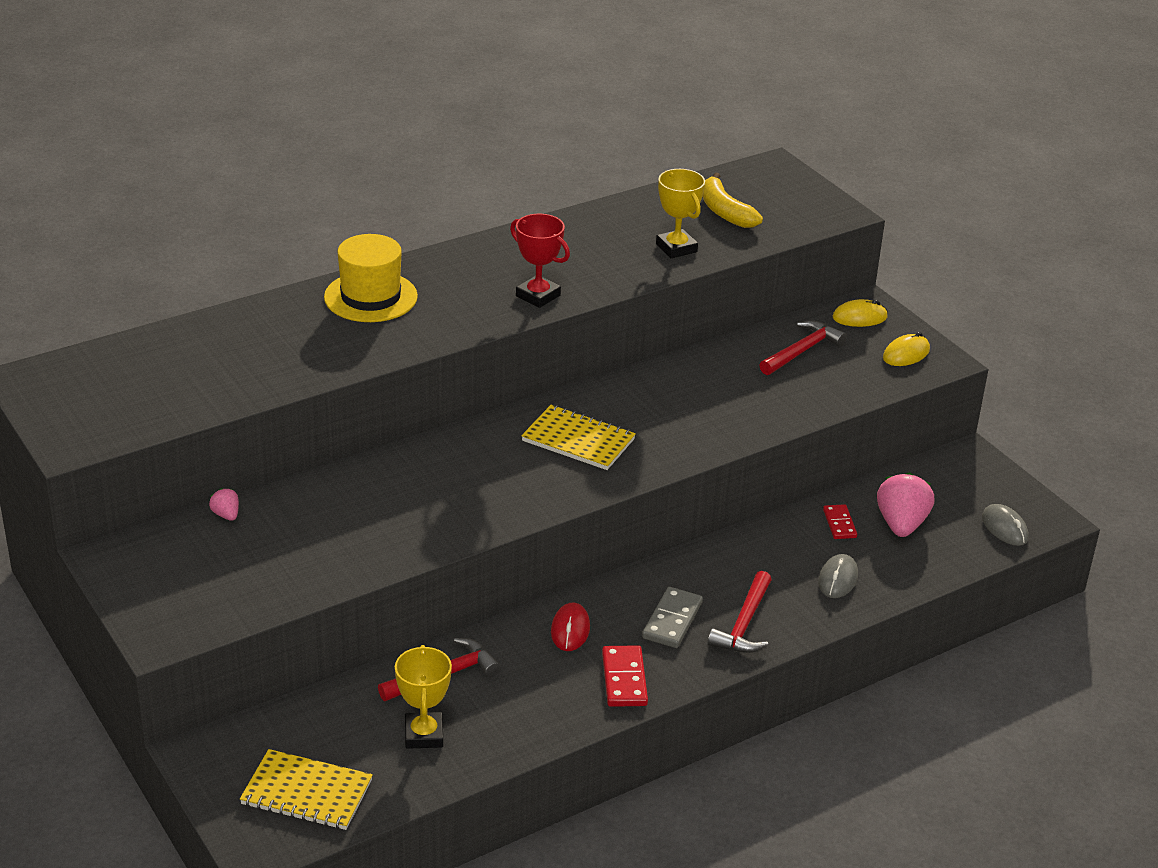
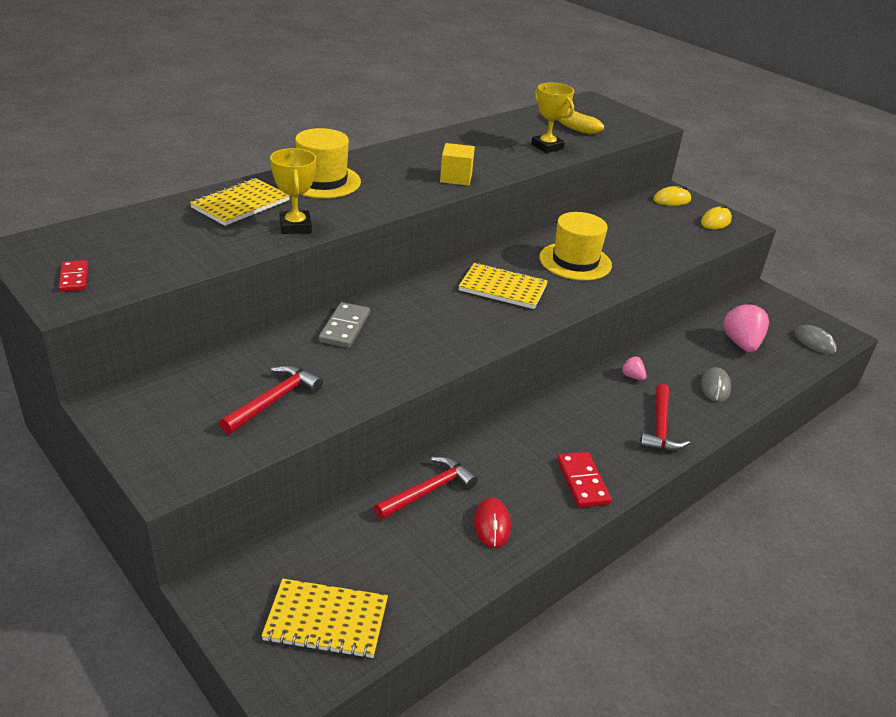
camera: 10 degrees left, 0 degrees up
(226, 515) = (218, 361): pink strawberry -> pink strawberry (632, 376)
(268, 328) = (241, 204): none -> yellow notebook
(424, 735) = (424, 549): yellow trophy -> yellow trophy (295, 226)
(538, 295) = (456, 178): red trophy -> yellow cube
(570, 630) = (523, 442): red mouse -> red mouse (492, 525)
(672, 620) = (603, 428): grey domino -> grey domino (345, 328)
(685, 407) = (575, 261): none -> yellow hat
(802, 351) = (642, 222): red hammer -> red hammer (273, 400)
(839, 524) = (697, 346): red domino -> red domino (74, 278)

